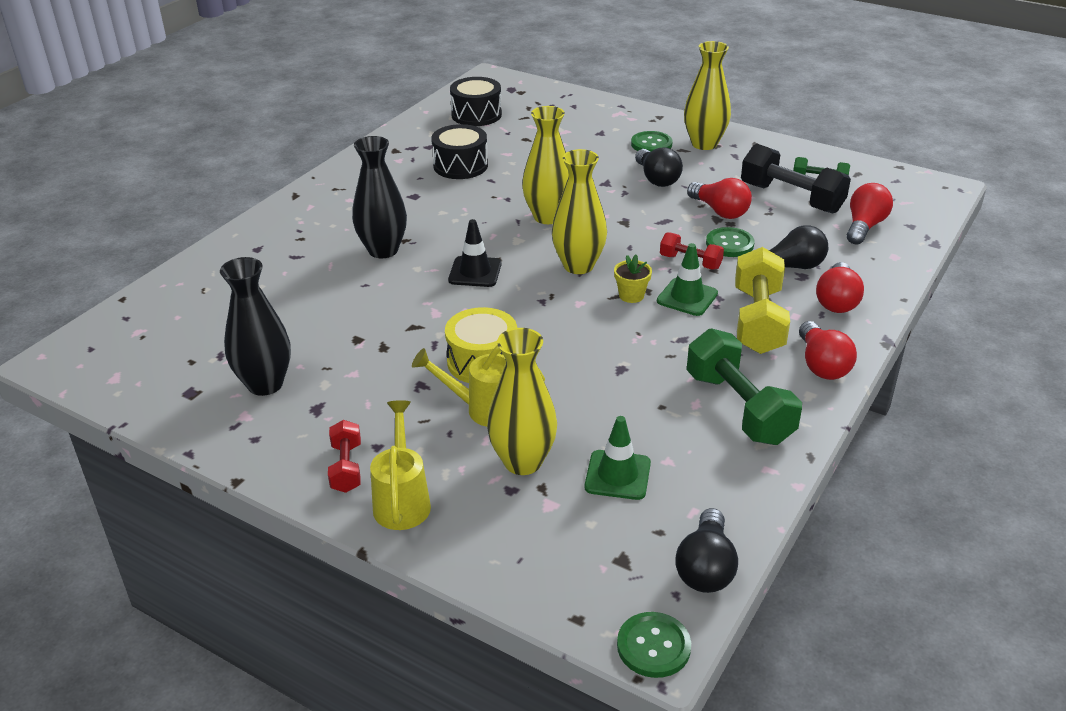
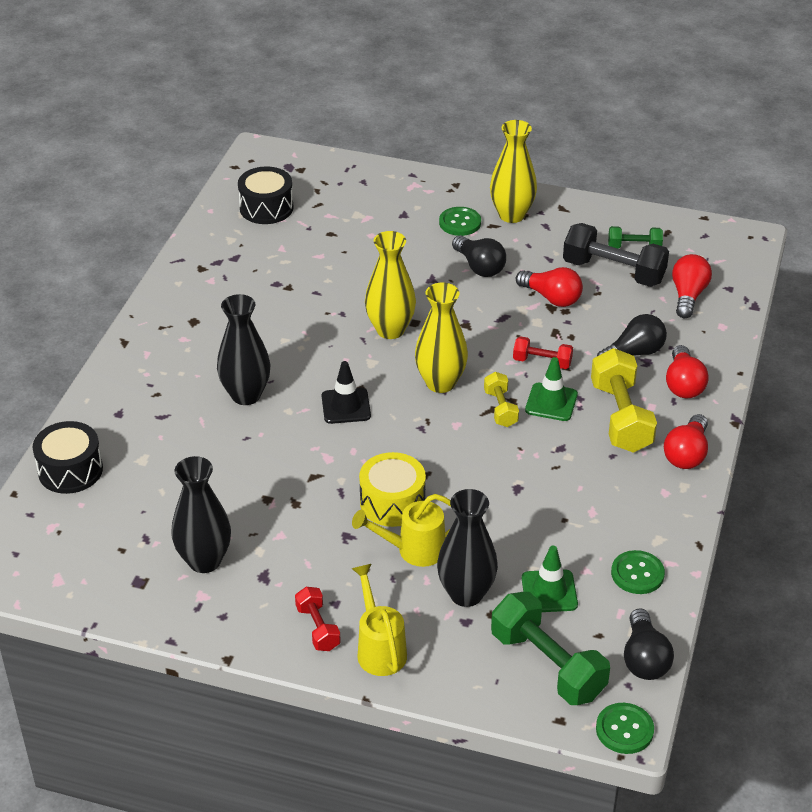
camera: 15 degrees left, 5 degrees up
(460, 166) = (278, 278): black drum -> black drum (70, 470)
(522, 462) = (466, 594): yellow vase -> black vase
(631, 295) = (500, 408): yellow flower pot -> yellow dumbbell
(729, 244) = (571, 335): green button -> green button (637, 574)
(738, 408) = (629, 509): green dumbbell -> green dumbbell (547, 665)
(821, 365) = (686, 454): red light bulb -> red light bulb turned 45 degrees clockwise

